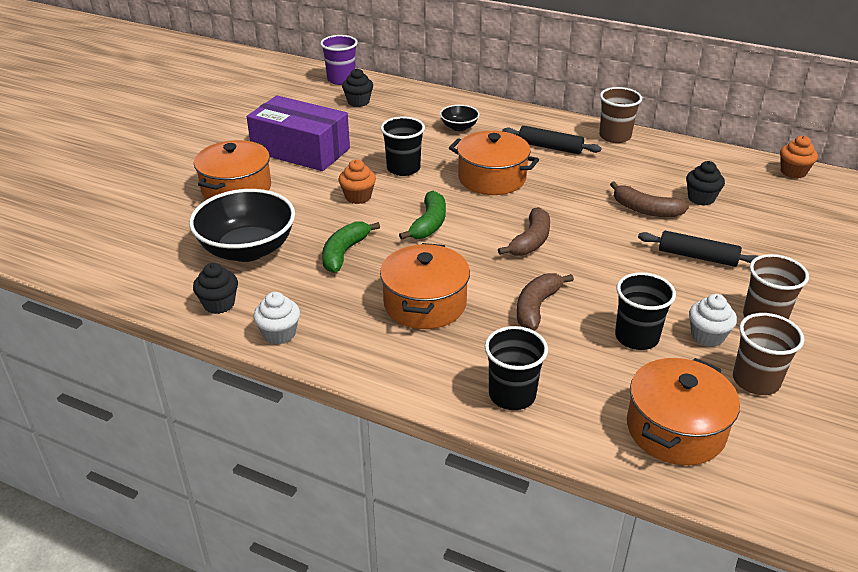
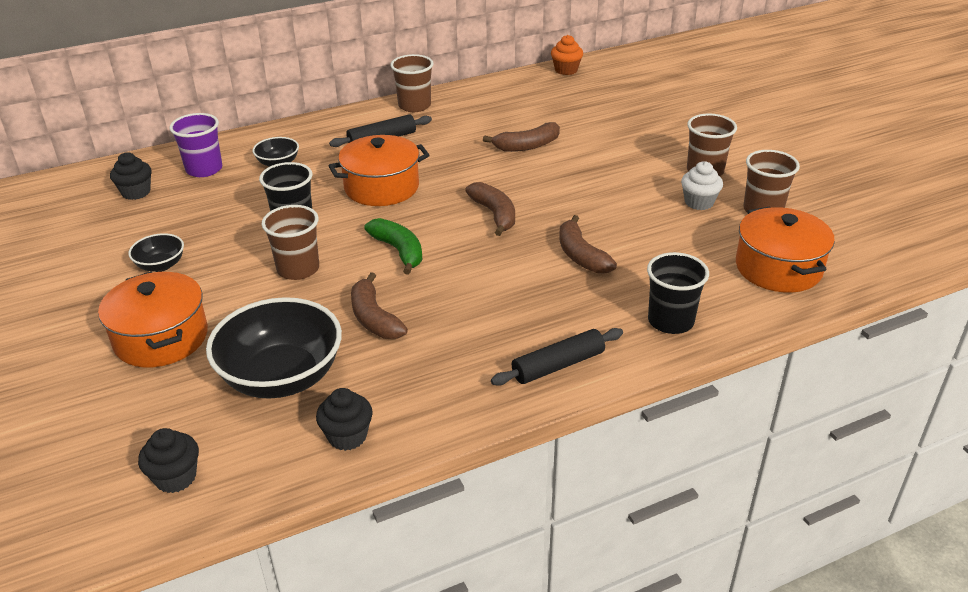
camera: 50 degrees left, 0 degrees up
(279, 334) = (445, 415): white cupcake -> none
(301, 150) = (161, 265): purple box -> black bowl
(341, 79) = (75, 182): purple cup -> purple cup (204, 169)
(344, 253) = (374, 318): green banana -> brown banana
(358, 197) = (298, 269): orange cupcake -> brown cup
(425, 304) = (507, 308): orange pot -> none
(636, 337) = (667, 231): black cup -> none
(697, 257) = (609, 157): black rolling pin -> black rolling pin (558, 365)
(701, 198) = (545, 118): black cupcake -> black cupcake (175, 477)

